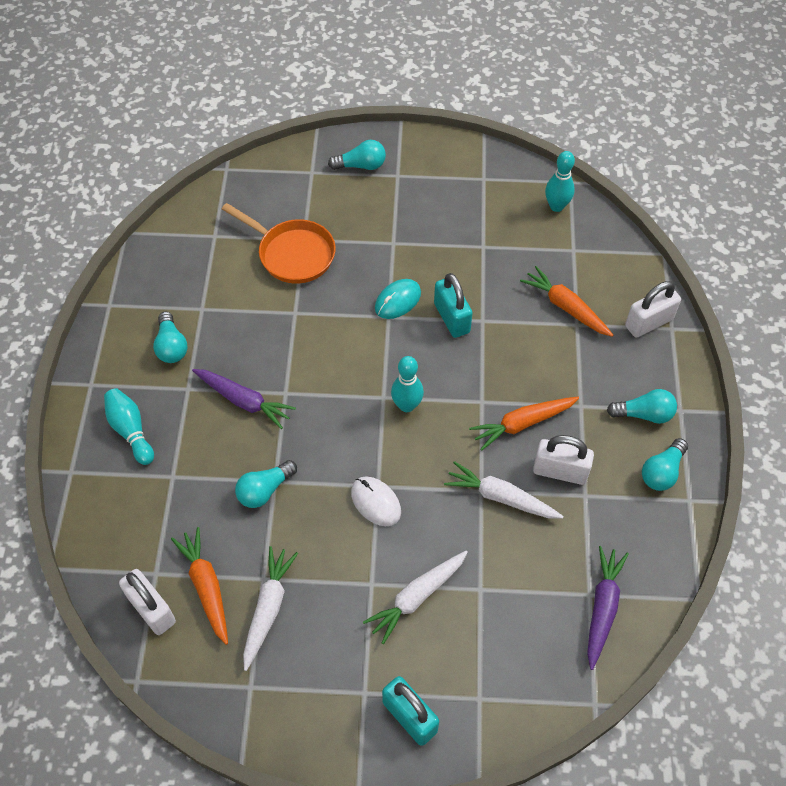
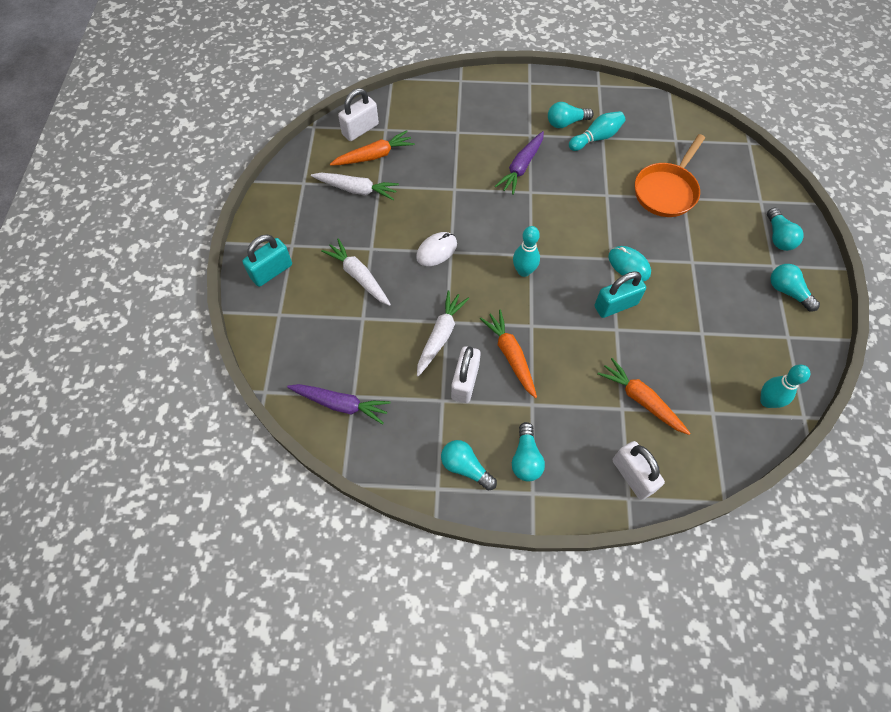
camera: 90 degrees right, 5 degrees up
(131, 431) = (493, 107): turquoise bowling pin -> turquoise bowling pin (596, 138)
(264, 490) = (446, 183): turquoise light bulb -> turquoise light bulb (787, 291)
(565, 307) = (641, 400): orange carrot -> orange carrot turned 90 degrees counterclockwise

